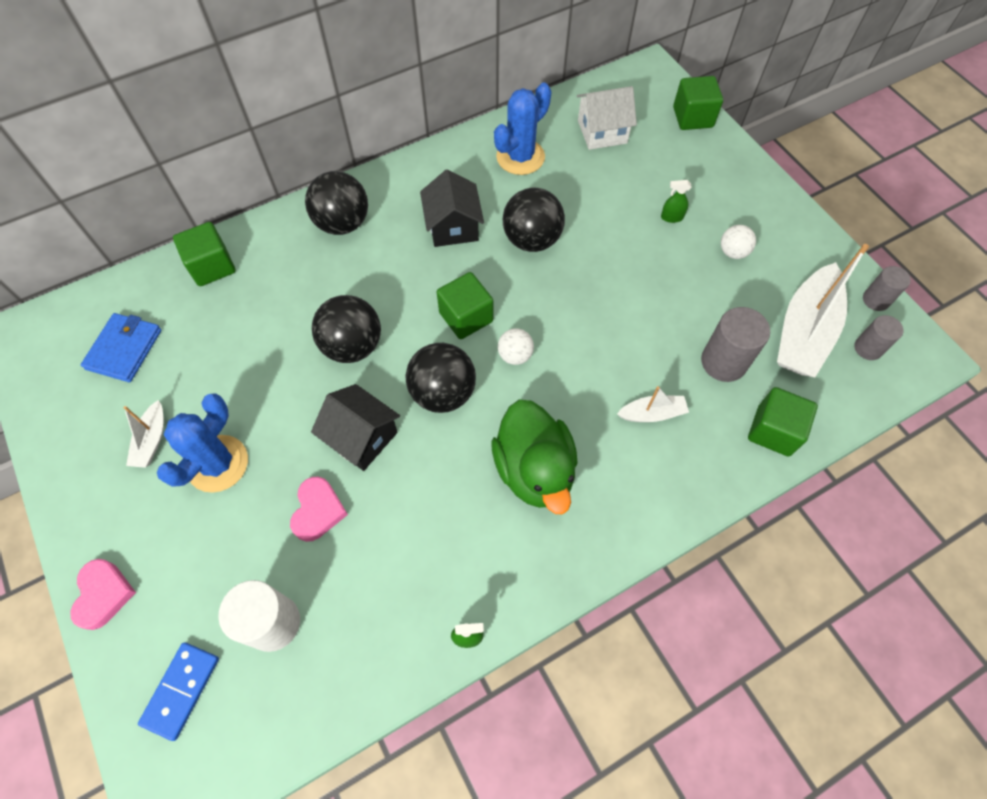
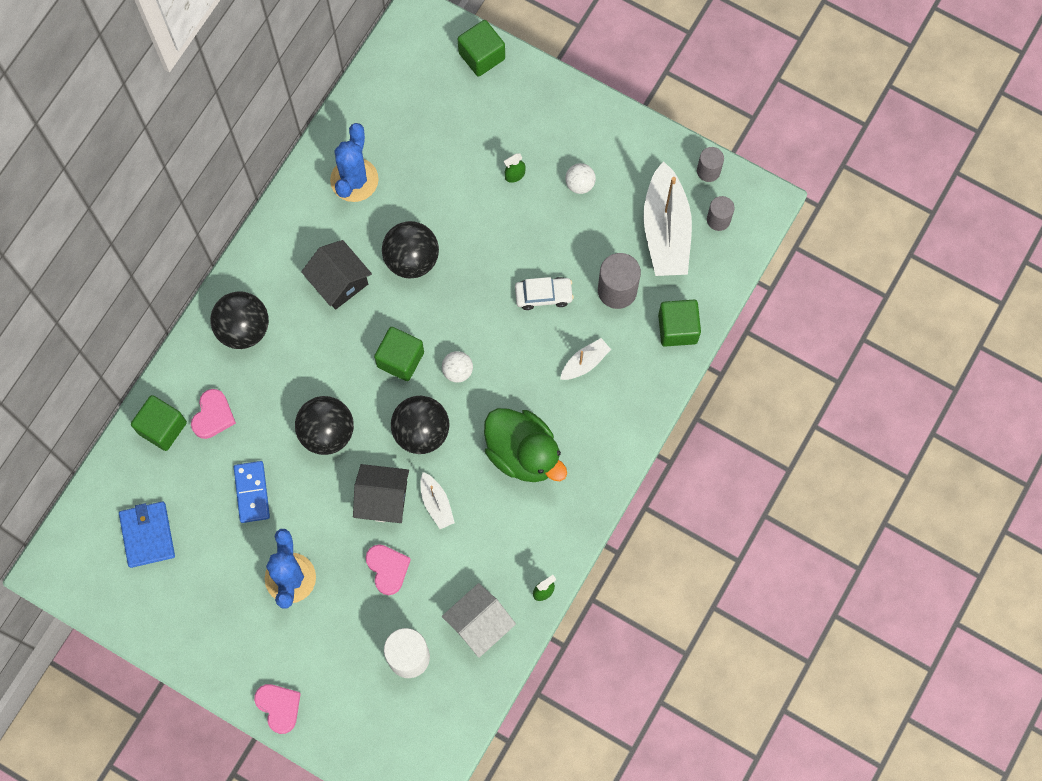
camera: 30 degrees left, 10 degrees up
(152, 440) = (227, 589): white boat -> white boat (436, 503)
(181, 690) = (378, 730): blue domino -> blue domino (252, 492)
(262, 279) = (213, 416): none -> pink heart
(602, 132) = (410, 114): white house -> white house (479, 624)
(643, 330) = (543, 295): none -> white car

